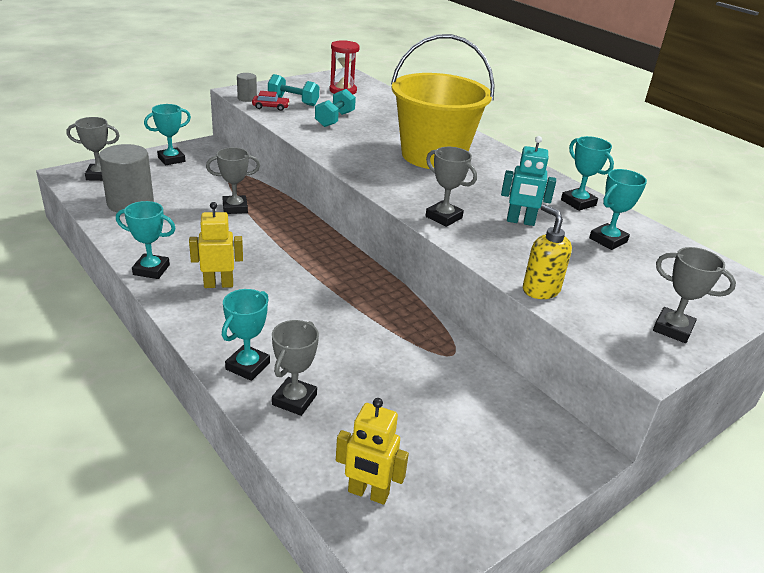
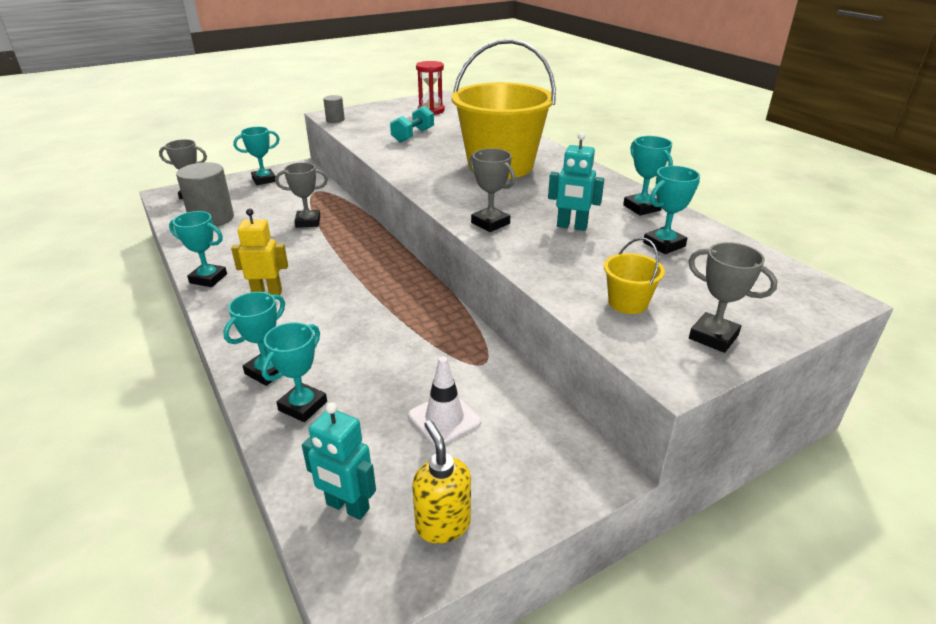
camera: 10 degrees right, 0 degrees up
(270, 107) = (354, 127): red car -> none
(293, 101) = (378, 121): turquoise dumbbell -> none
(294, 400) = (303, 406): grey trophy -> turquoise trophy
(368, 493) = (347, 507): yellow robot -> turquoise robot
(432, 408) = (444, 419): none -> white traffic cone
(540, 290) = (571, 295): yellow soap dispenser -> yellow soap dispenser (443, 524)
(592, 297) = (627, 303): none -> yellow bucket

